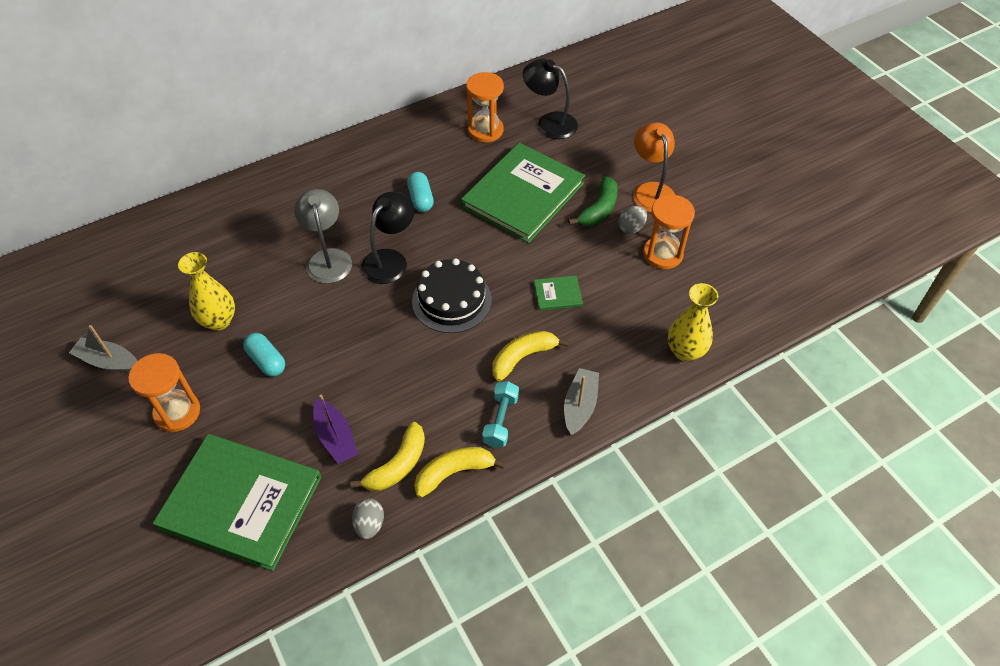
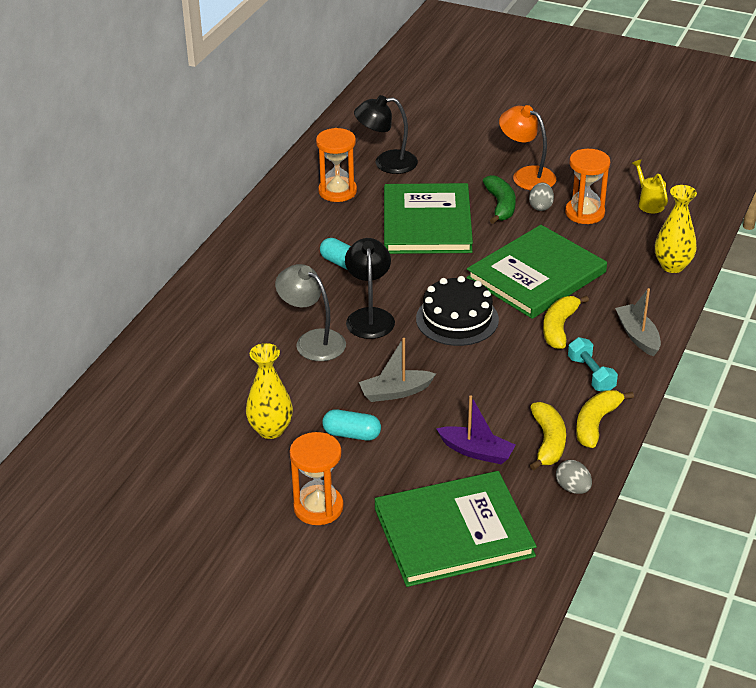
camera: 35 degrees left, 15 degrees down
(108, 361) = (204, 508): grey boat -> grey boat (395, 392)
(557, 294) = (536, 275): green book -> green book, size x2.49
(730, 274) = (649, 203): none -> yellow watering can

